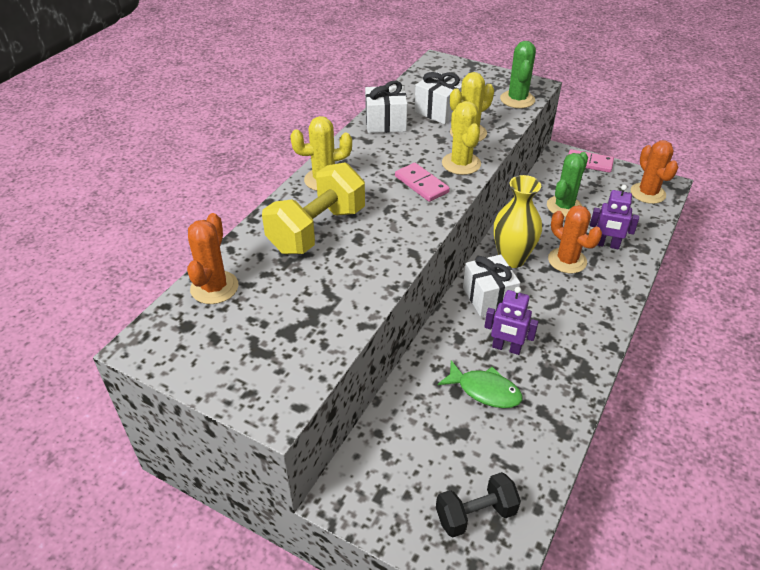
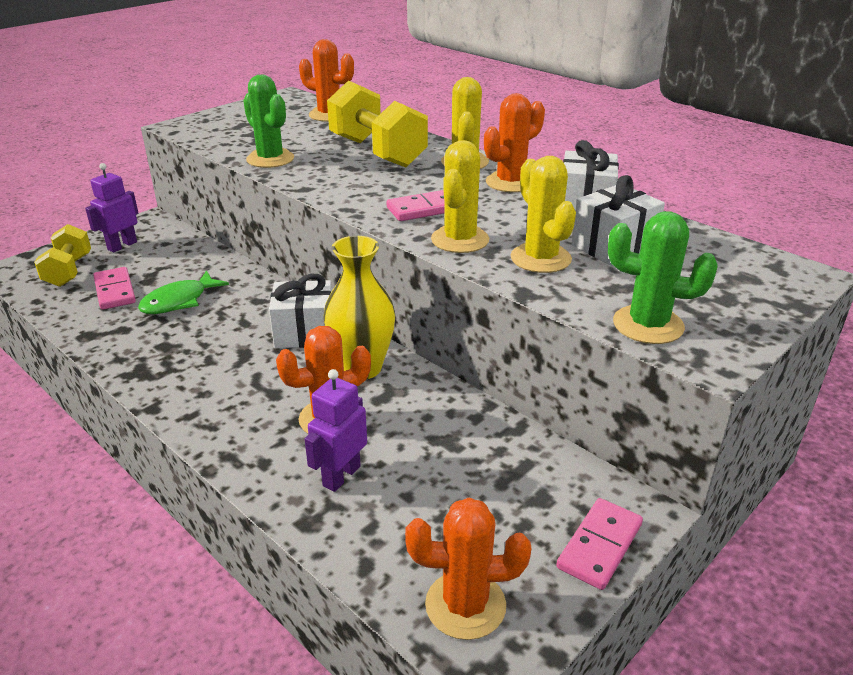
camera: 105 degrees right, 10 degrees down
(357, 154) = (510, 182): none -> orange cactus
(461, 164) = (460, 240): yellow cactus -> yellow cactus turned 75 degrees counterclockwise
(475, 514) = (68, 271): black dumbbell -> yellow dumbbell
(491, 449) = (115, 291): none -> pink domino
(506, 348) = (219, 327): purple robot -> purple robot (122, 246)
(564, 206) = (462, 458): green cactus -> green cactus (270, 159)

